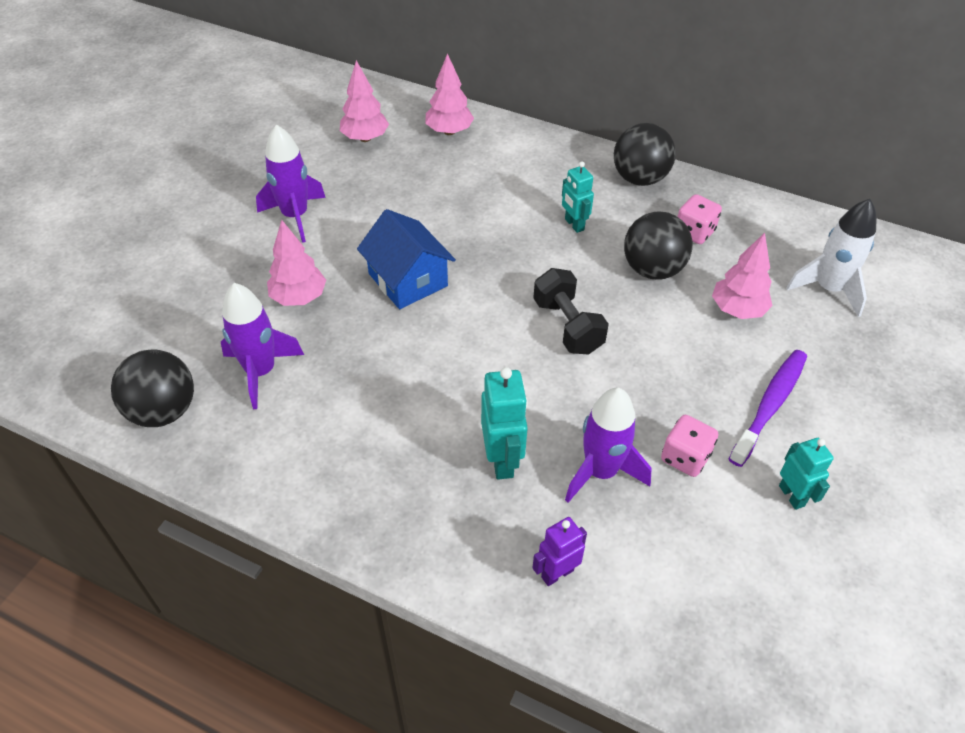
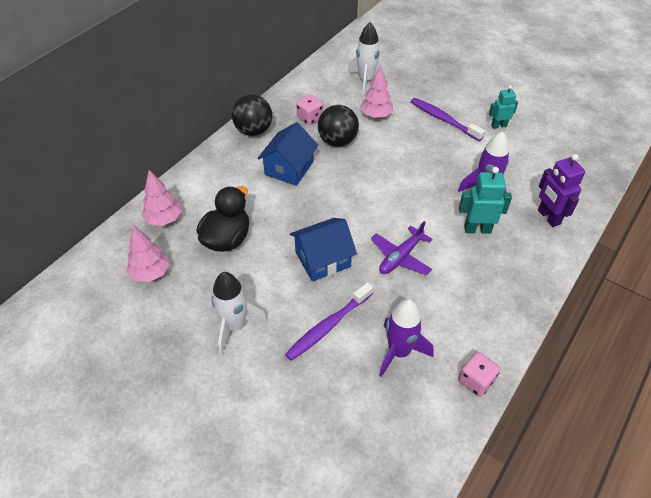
camera: 80 degrees left, 0 degrees up
(163, 411) = (431, 416): black ball -> none
(295, 216) = (235, 326): purple rocket -> white rocket
(299, 297) = (328, 326): pink tree -> purple toothbrush
(425, 363) = (401, 257): none -> purple plane
(427, 187) = (227, 239): none -> black duck
(557, 573) = (548, 217): purple robot -> purple robot, size x1.51
(568, 326) = (378, 185): black dumbbell -> none
(574, 224) = (289, 168): turquoise robot -> blue house
(685, 457) = (476, 156): pink dice -> pink dice (476, 381)

